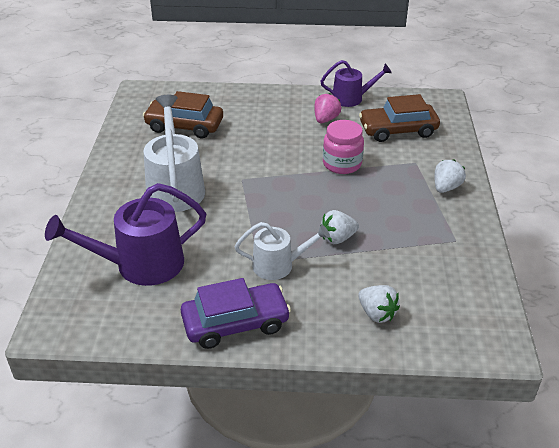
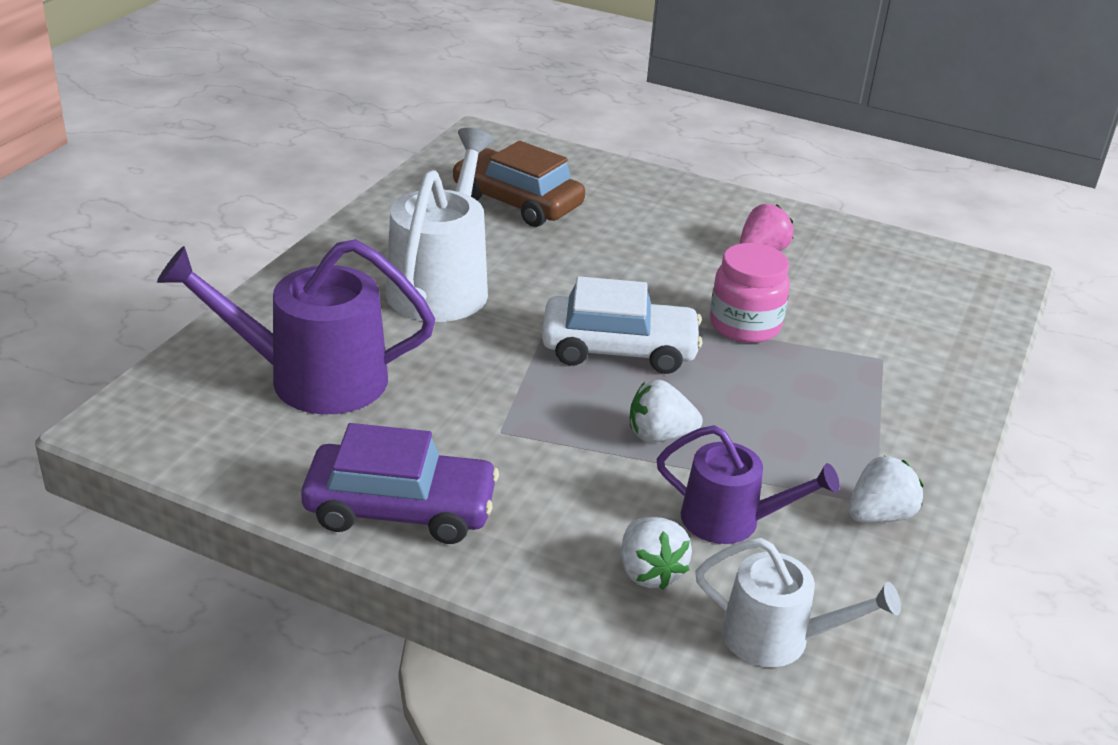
camera: 20 degrees right, 5 degrees down
(278, 265) = (529, 446): white watering can -> white watering can (776, 638)
(289, 196) = (619, 349): none -> white car
(351, 98) = (829, 231): purple watering can -> purple watering can (730, 520)
(398, 130) = (883, 300): brown car -> none
(446, 187) = (913, 413): white strawberry -> white strawberry (879, 515)

